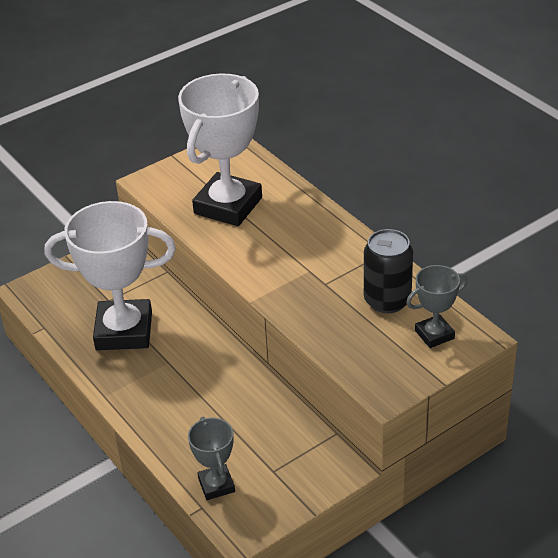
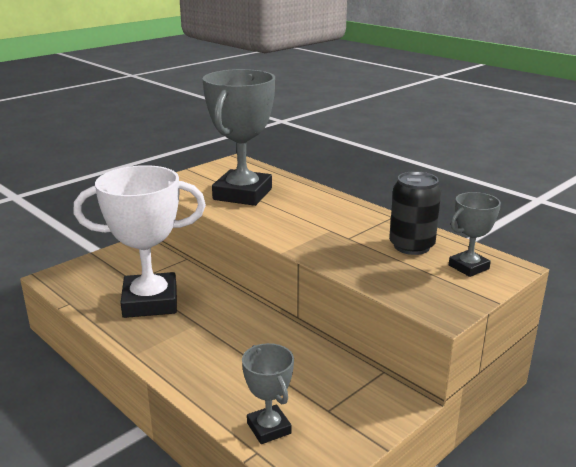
camera: 10 degrees left, 15 degrees down
(228, 205) = (242, 194): white trophy -> grey trophy

